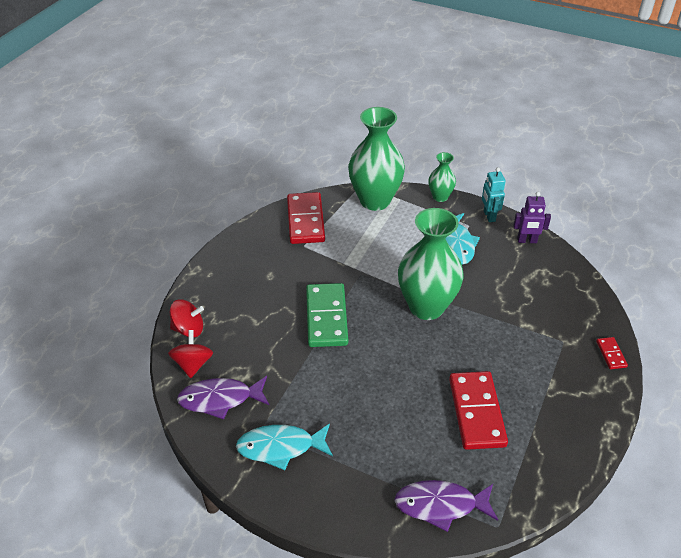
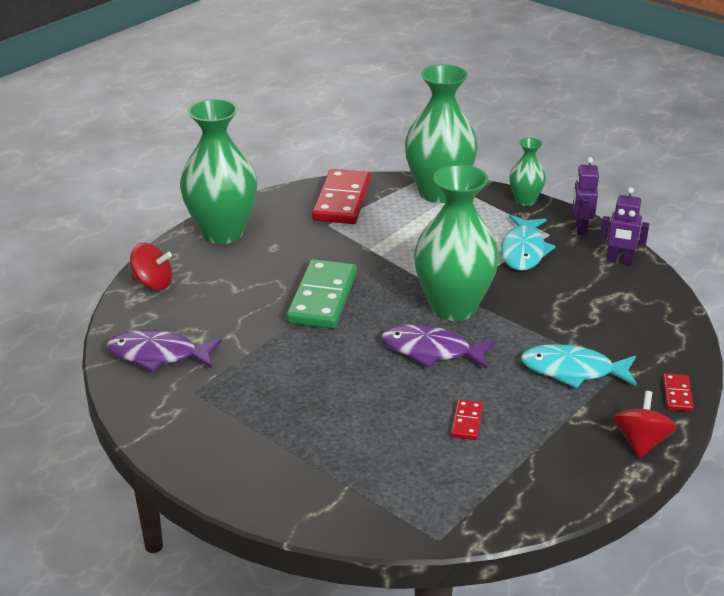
camera: 15 degrees right, 10 degrees down
(193, 364) = (142, 317): red spinning top -> red spinning top (641, 442)
(225, 268) = (222, 232): none -> green vase
(280, 447) = (207, 412): turquoise fish -> turquoise fish (573, 370)
(440, 505) = (376, 504): purple fish -> purple fish (431, 351)
(476, 412) = (466, 422): red domino -> red domino, size x0.46
(489, 216) = (580, 228): turquoise robot -> purple robot

